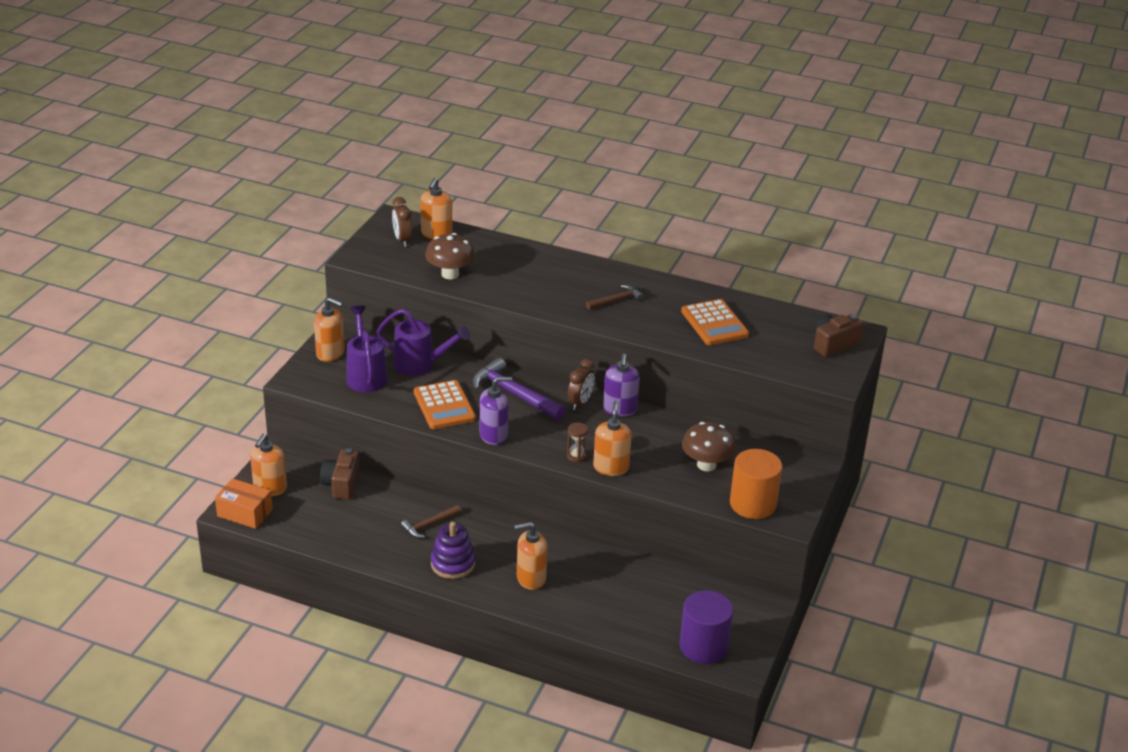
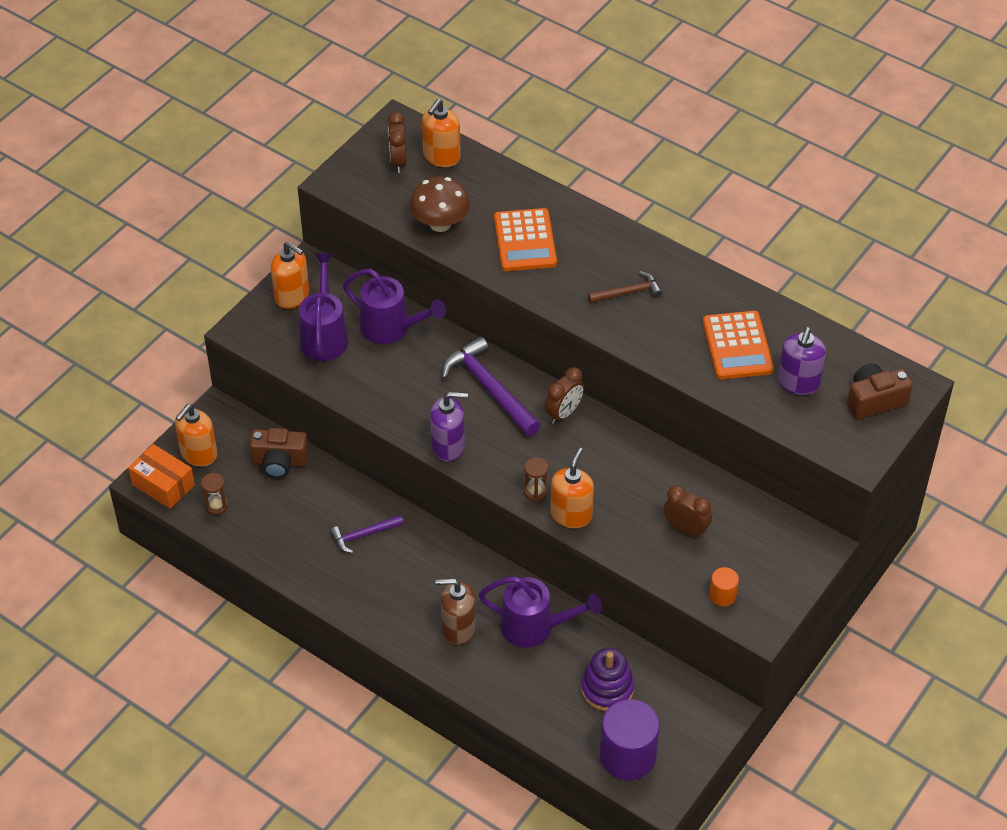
camera: 15 degrees right, 15 degrees up
(296, 521) = (216, 506): none -> brown hourglass
(341, 484) = (279, 462): brown camera -> brown camera turned 105 degrees counterclockwise
(429, 525) = (363, 535): brown hammer -> purple hammer
(444, 406) = (402, 394): orange calculator -> orange calculator (525, 241)
(453, 564) = (376, 593): purple stacking toy -> purple stacking toy (607, 688)
(530, 578) = (458, 628): orange soap dispenser -> brown soap dispenser
(595, 568) = (535, 627): none -> purple watering can
(620, 409) = (608, 430): purple soap dispenser -> purple soap dispenser (798, 383)
(706, 465) = (685, 529): brown mushroom -> brown clock
(753, 504) = (722, 595): orange cylinder -> orange cylinder, size x0.48

